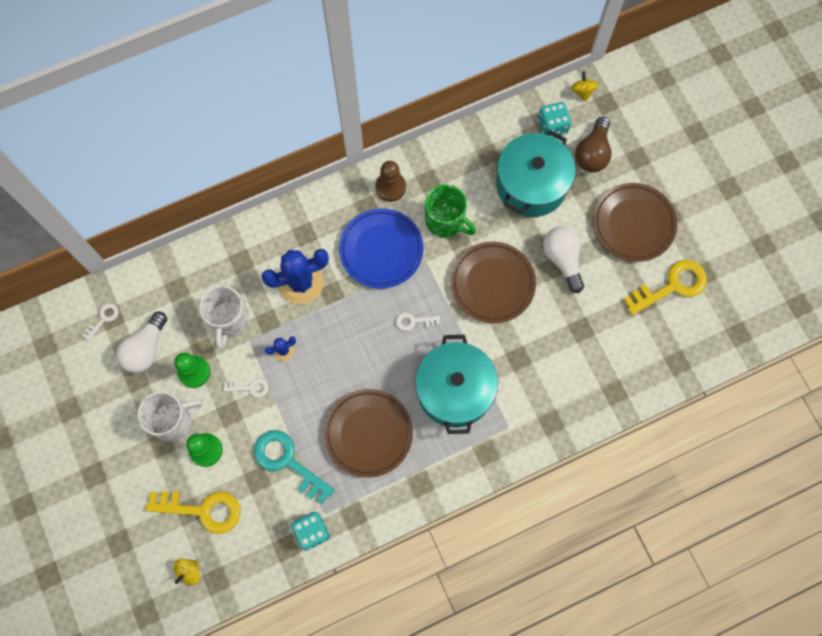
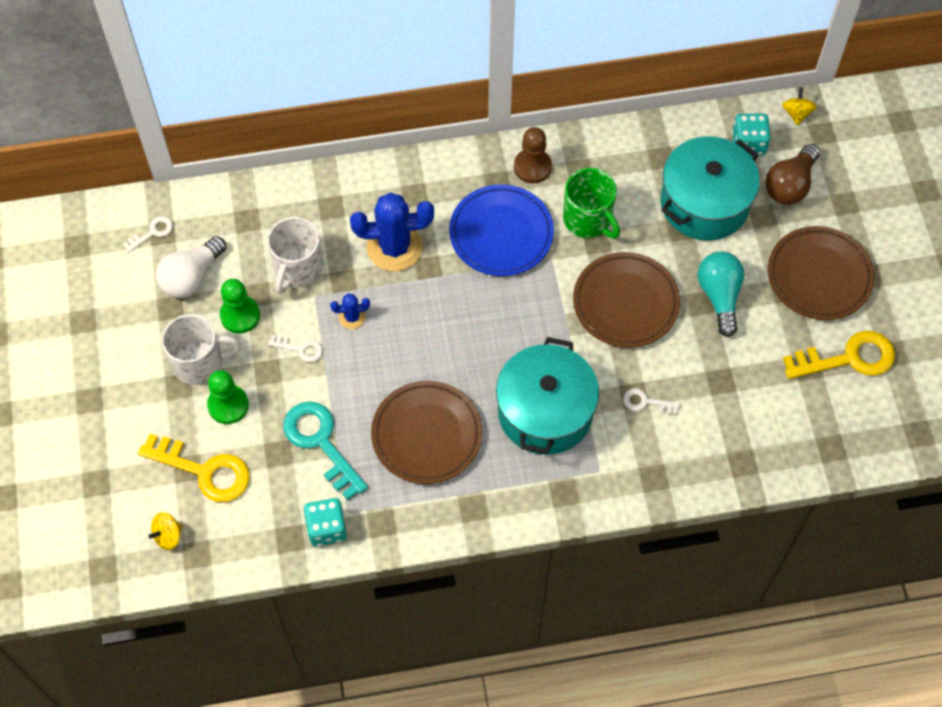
camera: 15 degrees right, 10 degrees down
(413, 321) = (517, 322): white key -> white key (645, 402)
(562, 260) = (719, 296): white light bulb -> turquoise light bulb

